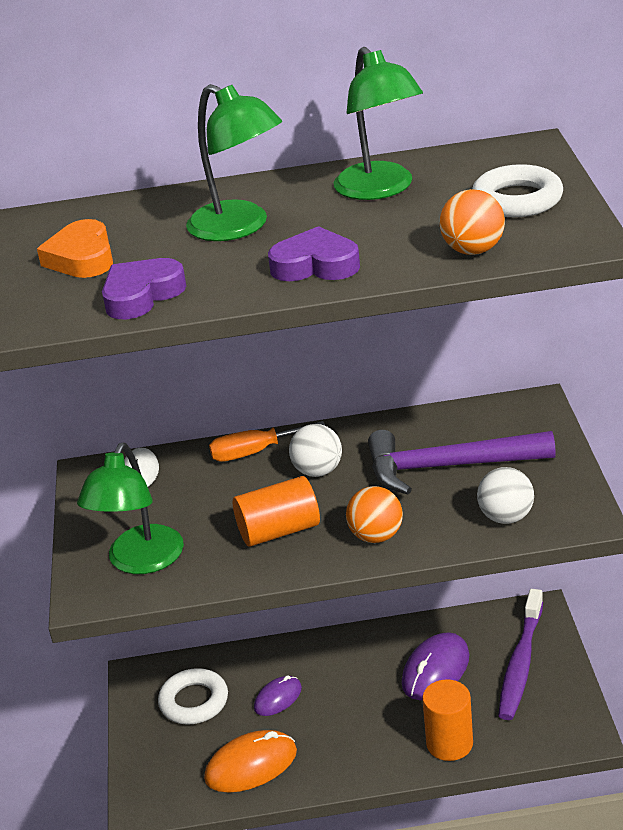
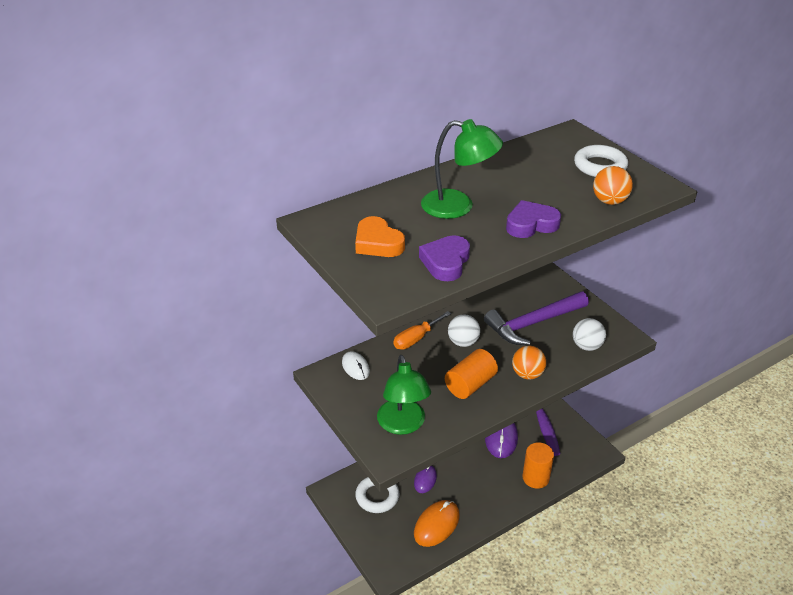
camera: 30 degrees left, 5 degrees up
(380, 189) = (516, 170): green lamp -> none

